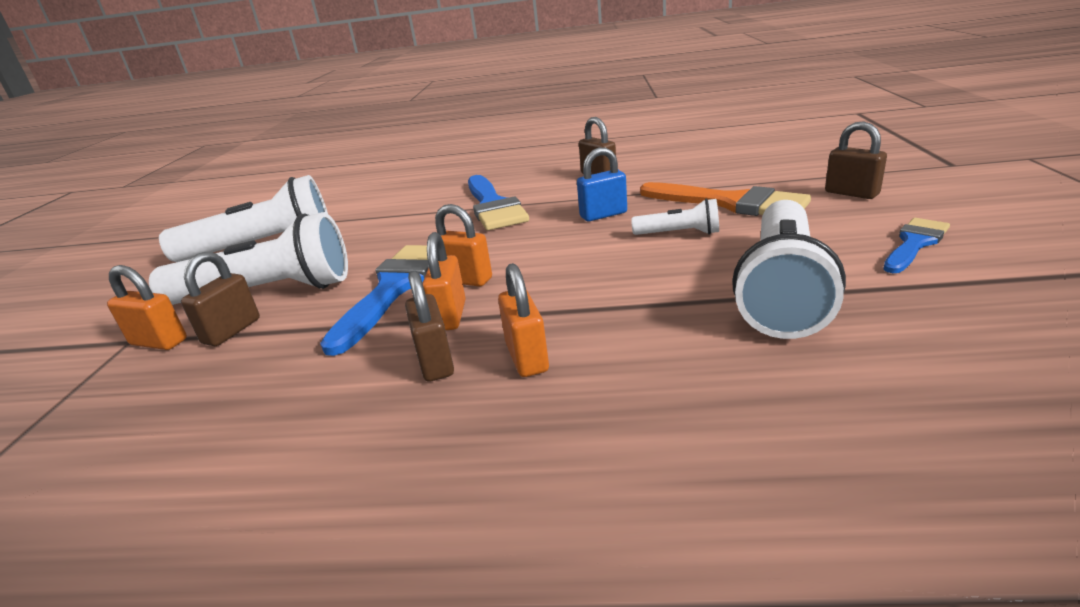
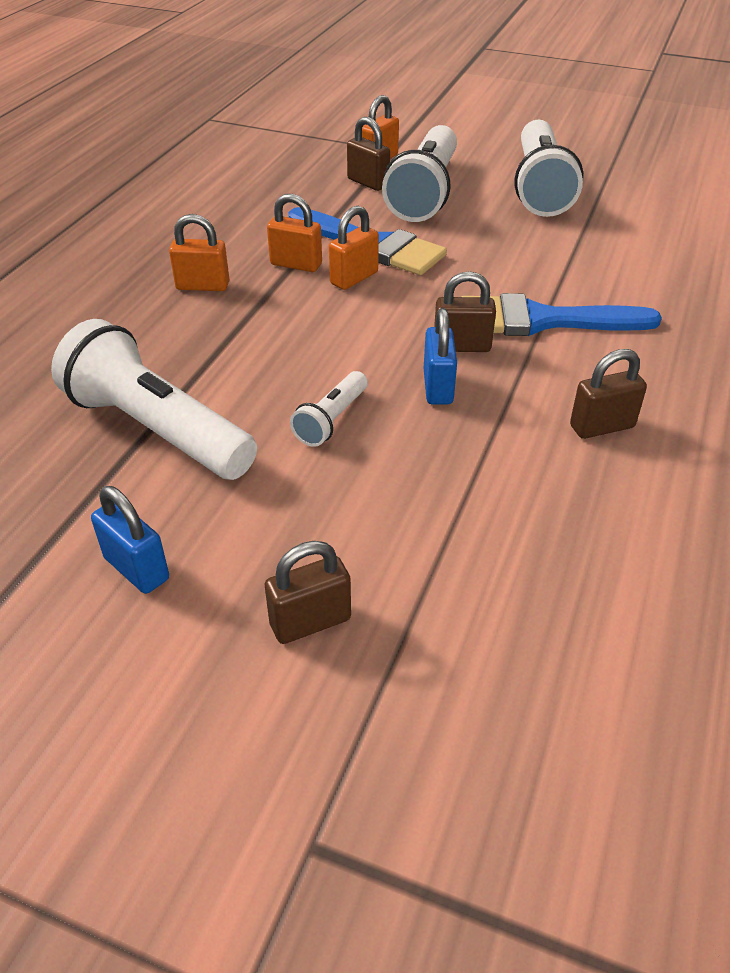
camera: 105 degrees right, 15 degrees up
(435, 362) = (237, 252): brown padlock -> brown padlock (462, 346)
(730, 203) = (382, 495): orange brush -> none
(914, 243) = (137, 568): blue brush -> blue padlock

